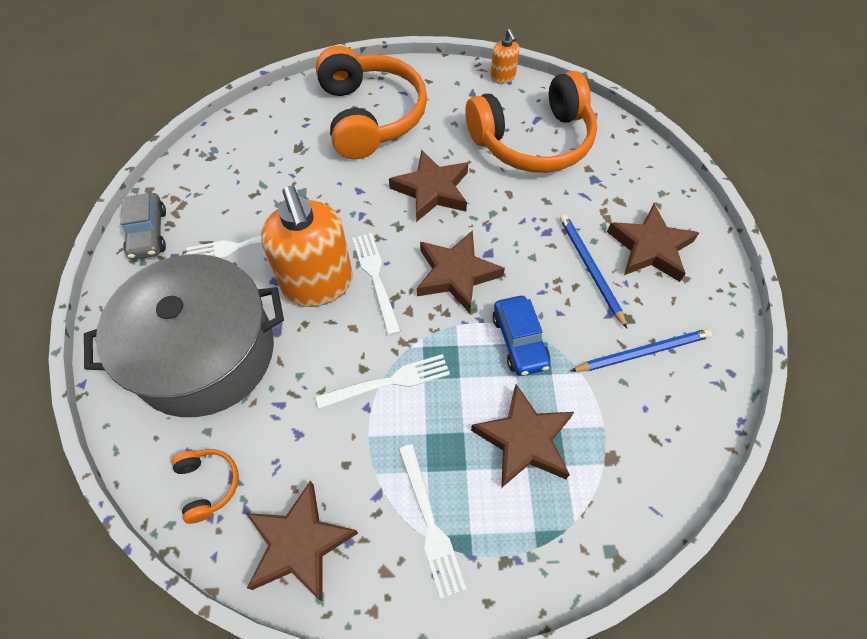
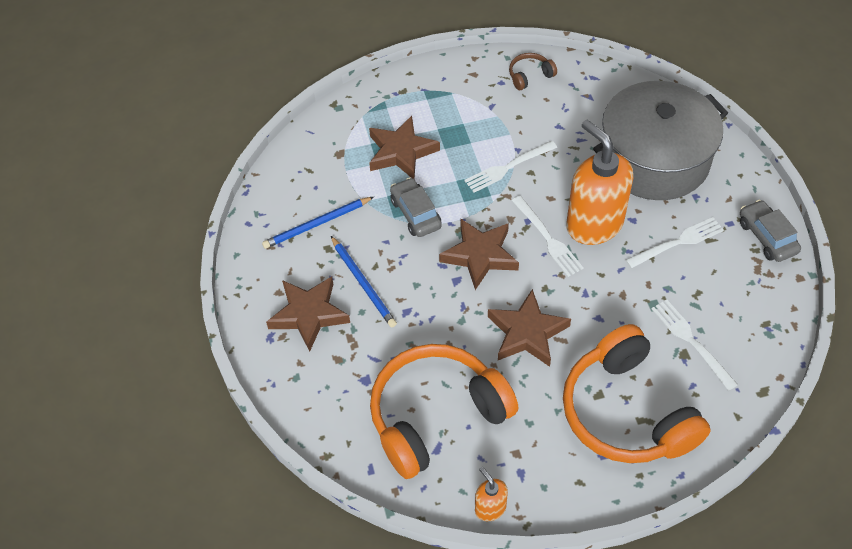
camera: 170 degrees right, 5 degrees down
(208, 484) = (602, 90): orange headphones -> none
(299, 543) = (530, 76): brown star -> brown headphones
(431, 524) = (453, 98): white fork -> white fork (690, 340)
(519, 341) = (415, 213): blue car -> grey car

